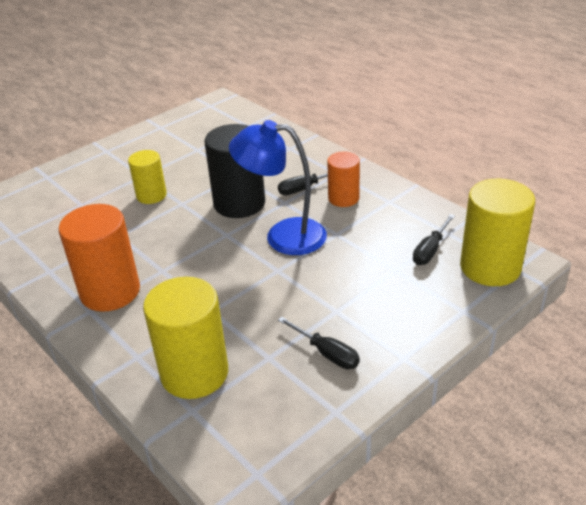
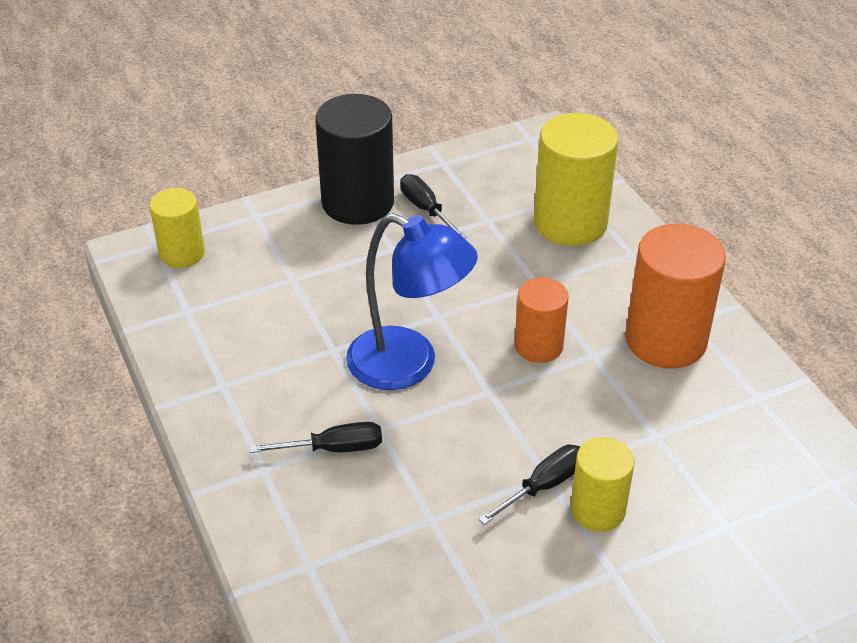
camera: 165 degrees left, 5 degrees up
(239, 203) = (451, 447): black cylinder -> black cylinder (358, 202)
(343, 198) = (285, 410): orange cylinder -> orange cylinder (538, 346)
(430, 250) = (231, 292): black screwdriver -> black screwdriver (543, 485)
(490, 267) = (182, 253): yellow cylinder -> yellow cylinder, size x0.60

